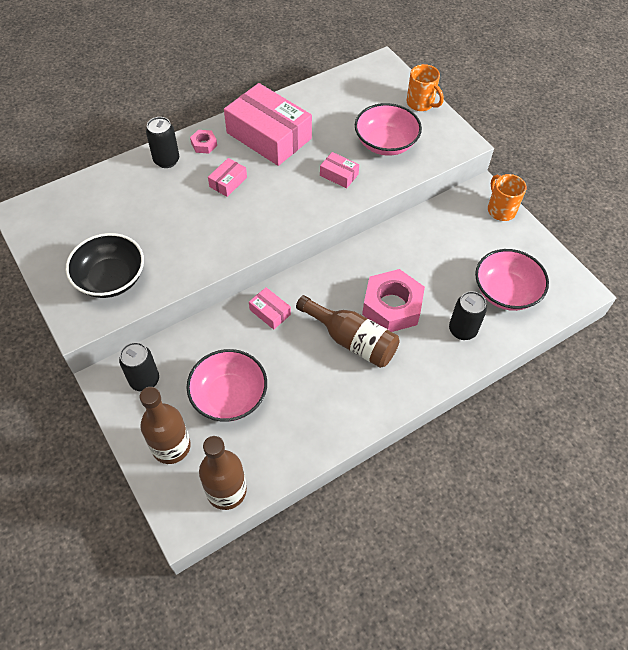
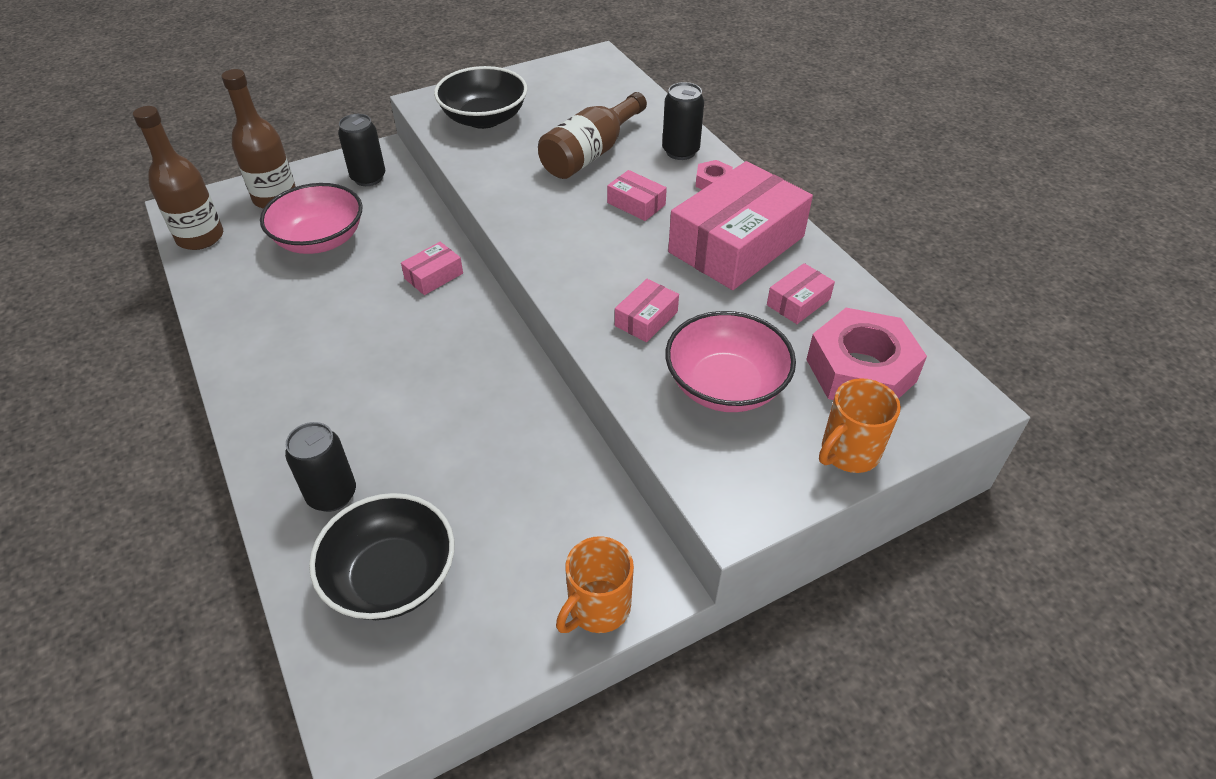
camera: 95 degrees right, 10 degrees down
(318, 113) = (798, 302): none -> pink box
(351, 340) = (360, 355): brown bottle -> brown bottle (590, 153)
(392, 306) = (406, 406): pink nut -> pink nut (860, 370)
(500, 210) = (597, 608): orange mug -> orange mug turned 150 degrees clockwise
(505, 292) = (391, 577): pink bowl -> black bowl

